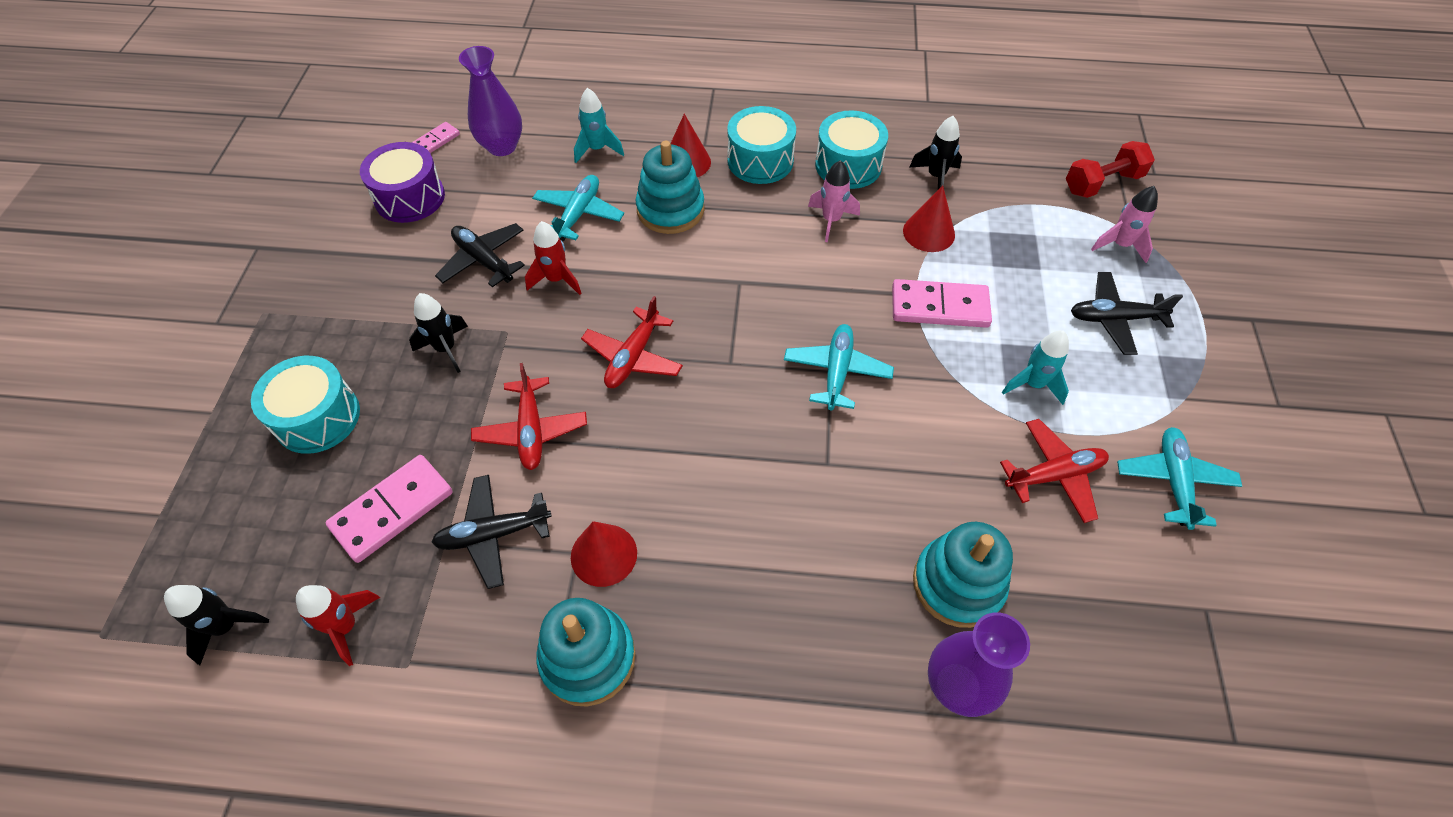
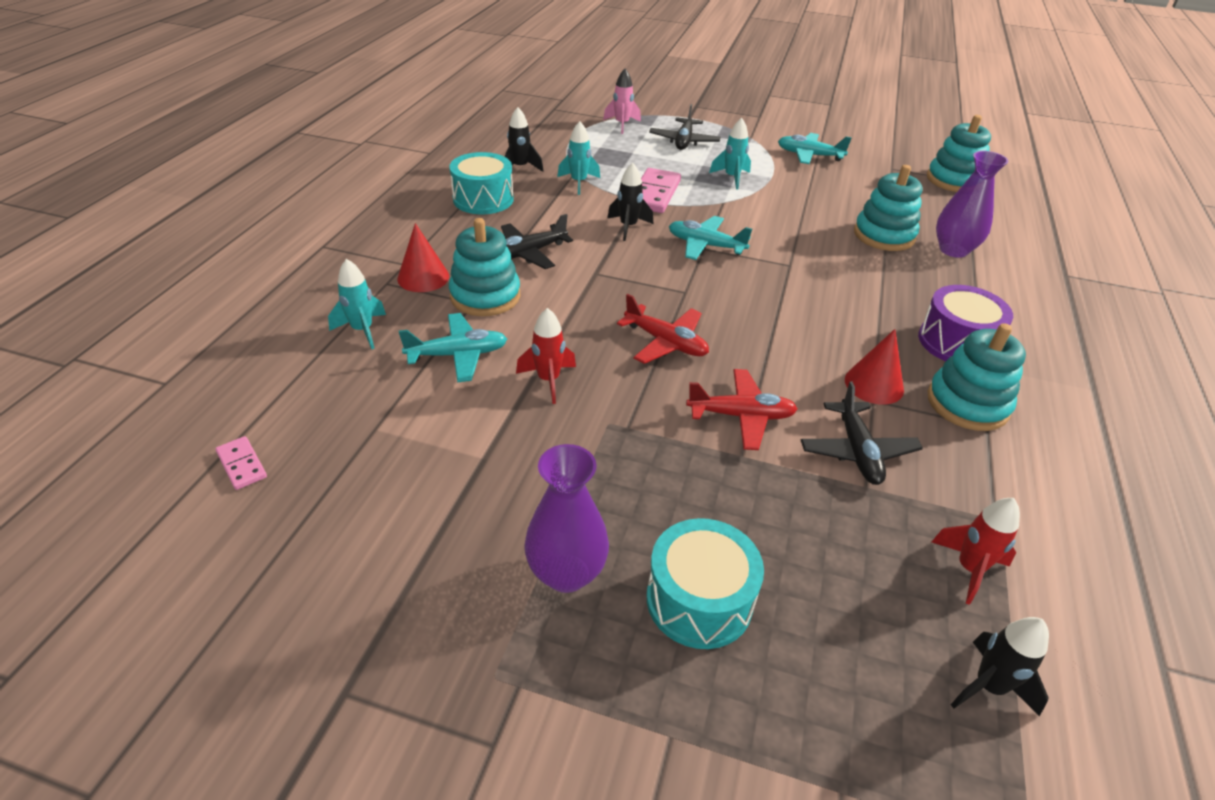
camera: 80 degrees left, 15 degrees down
(392, 510) = (831, 527): pink domino -> none
(410, 197) = (343, 497): purple drum -> purple drum (956, 342)
(446, 349) = (620, 473): black rocket -> black rocket (628, 227)
(483, 260) = (494, 434): black plane -> black plane (528, 253)
(502, 146) = (301, 404): purple vase -> purple vase (566, 573)
(578, 214) = (458, 355): turquoise plane -> turquoise plane turned 135 degrees clockwise
(760, 160) = (449, 238): turquoise drum -> none
(831, 220) = (544, 218): pink rocket -> none
(928, 232) = (578, 182): red cone -> turquoise rocket
(1054, 475) = (803, 187): red plane -> none
(1102, 183) = (562, 116): red dumbbell -> none
(1222, 717) = (953, 180): none -> turquoise stacking toy

